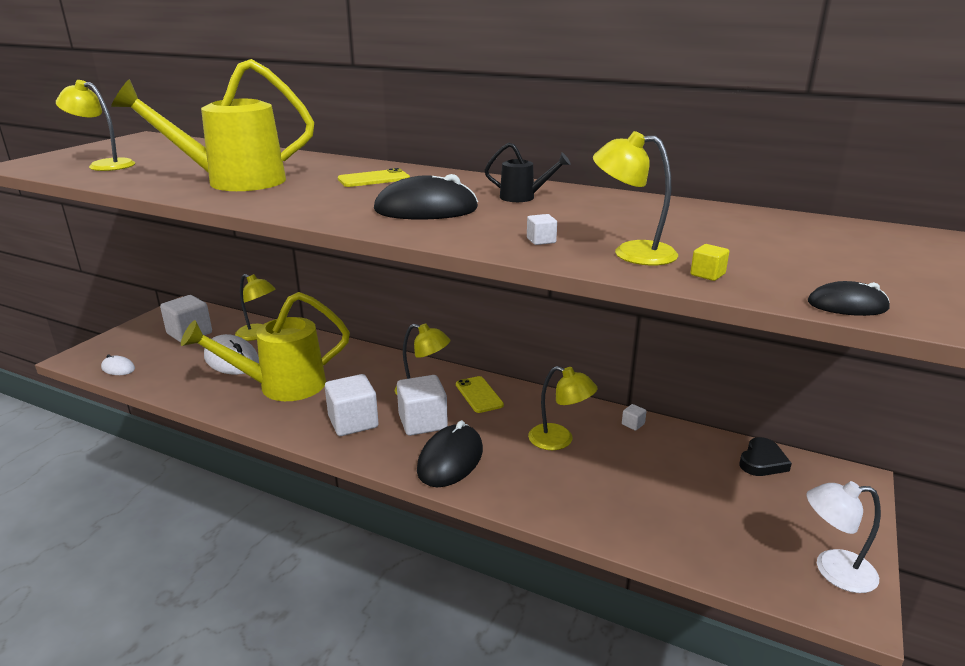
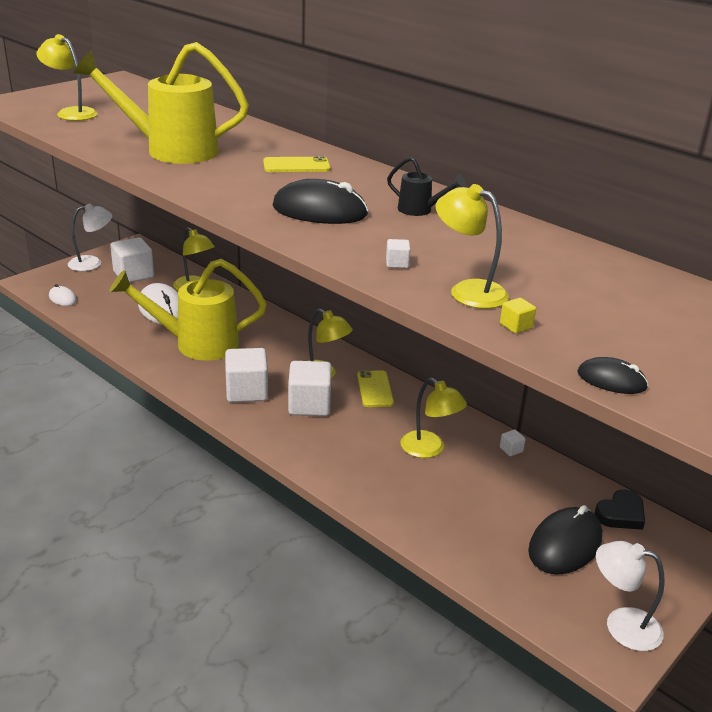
camera: 15 degrees right, 5 degrees up
(140, 329) = (92, 263): none -> white lamp
(450, 460) = (318, 445): black mouse -> black mouse (565, 544)

